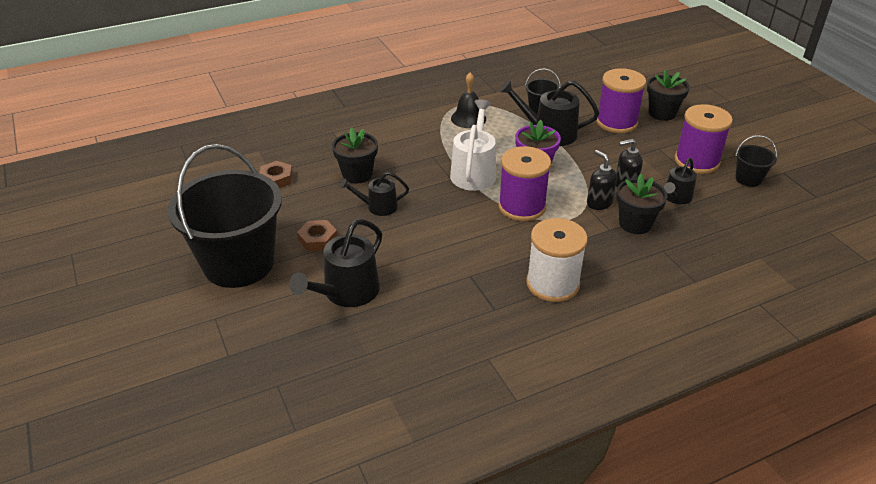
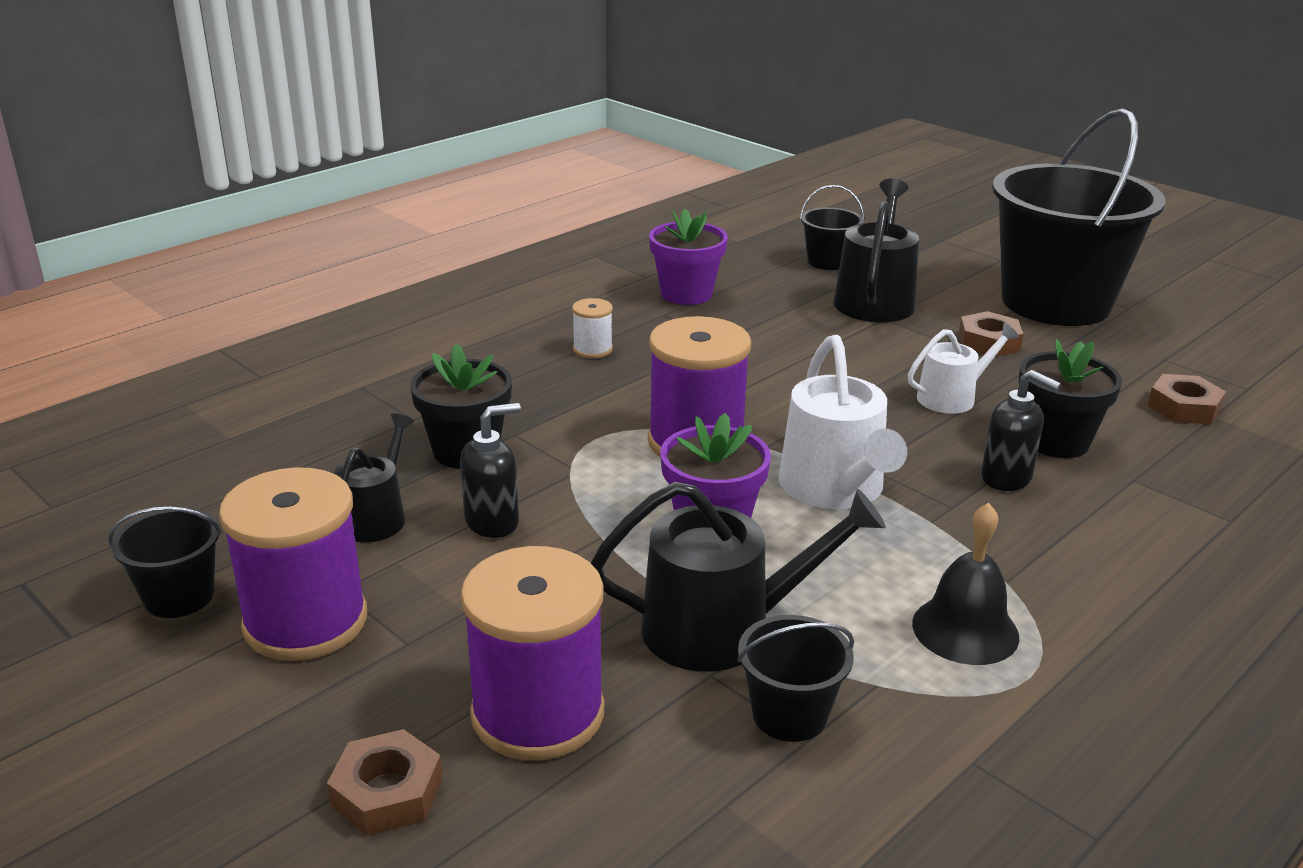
camera: 160 degrees right, 10 degrees down
(341, 345) = (828, 262): none -> black bucket
(378, 207) = (952, 397): black watering can -> white watering can
(469, 328) = (686, 294): none -> purple flower pot
(552, 284) = (592, 349): white spool -> white spool, size x0.47
(599, 203) = (545, 475): black soap dispenser -> black soap dispenser (1007, 478)
(662, 113) = (387, 792): black flower pot -> brown nut

